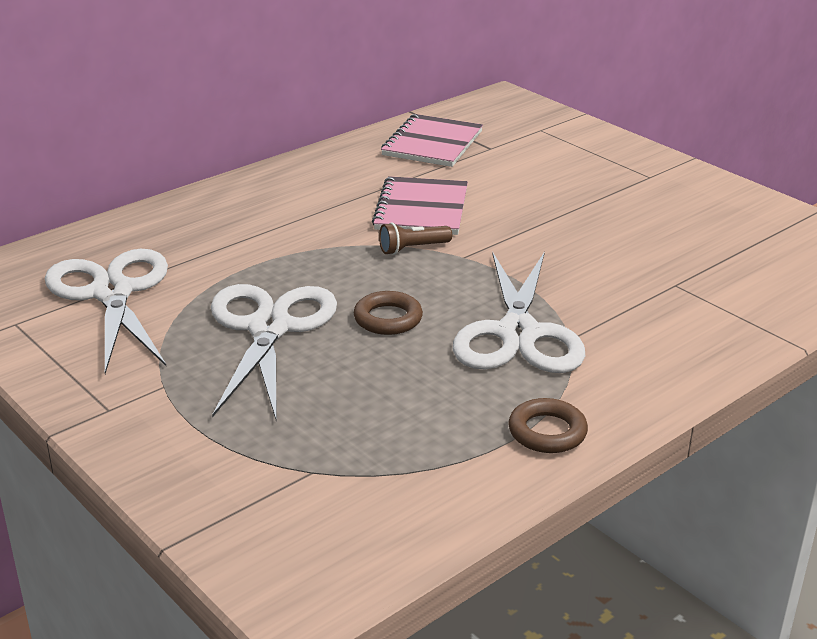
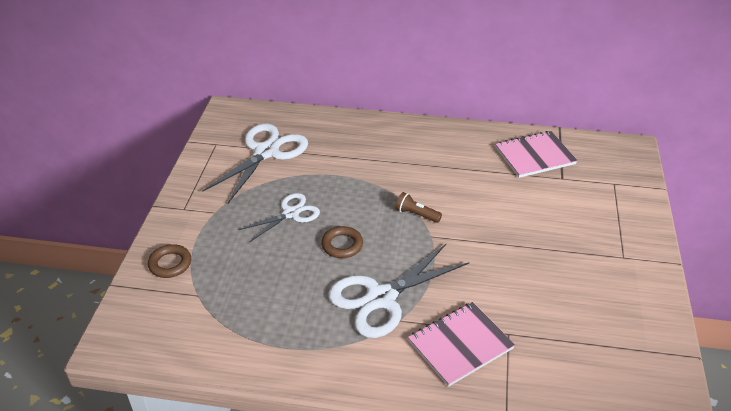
camera: 50 degrees right, 10 degrees up
(269, 328) = (291, 213): white scissors -> white scissors, size x0.61
(421, 209) = (459, 194): pink notebook -> pink notebook (460, 345)
(547, 432) = (305, 357): brown ring -> brown ring (170, 264)

